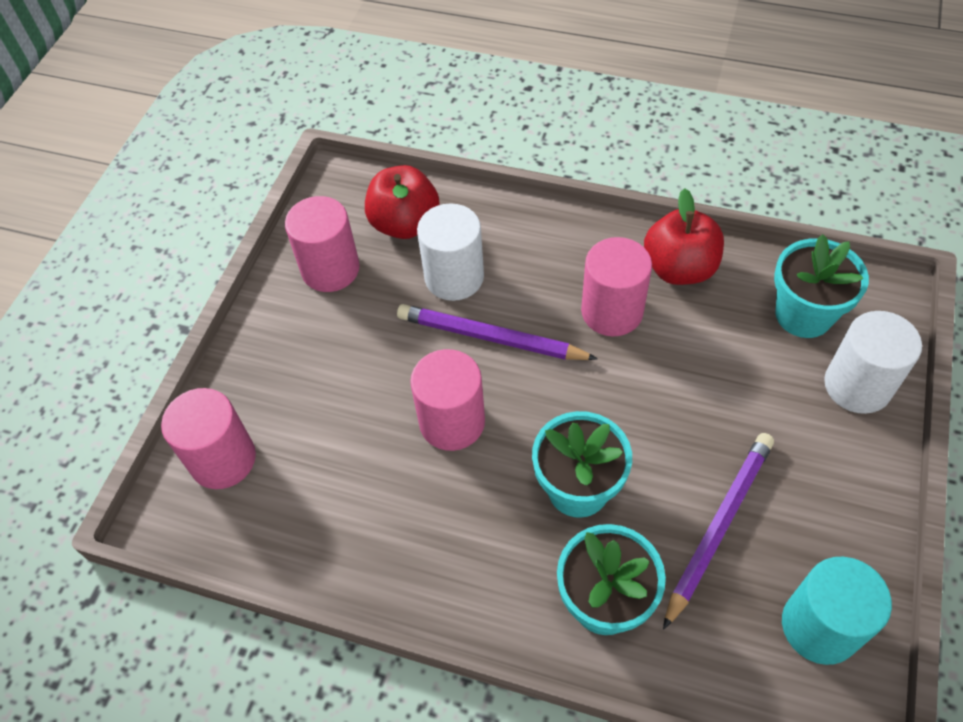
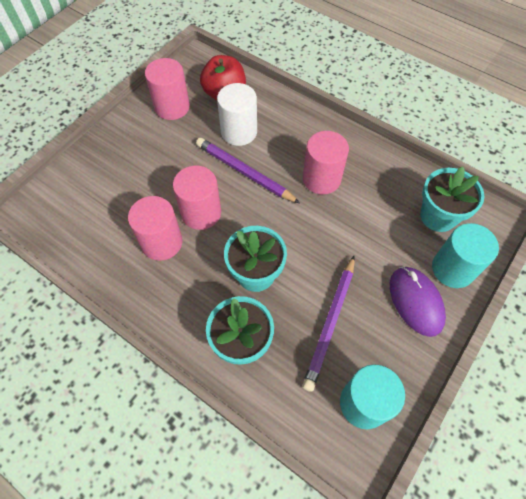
camera: 15 degrees right, 5 degrees up
(223, 459) = (68, 193): pink cylinder -> pink cylinder (162, 242)
(679, 268) = (373, 166): red apple -> none
(719, 526) = (329, 323): purple pencil -> purple pencil turned 150 degrees clockwise
(827, 451) = (415, 301): none -> purple mouse
(857, 386) = (453, 269): white cylinder -> turquoise cylinder

